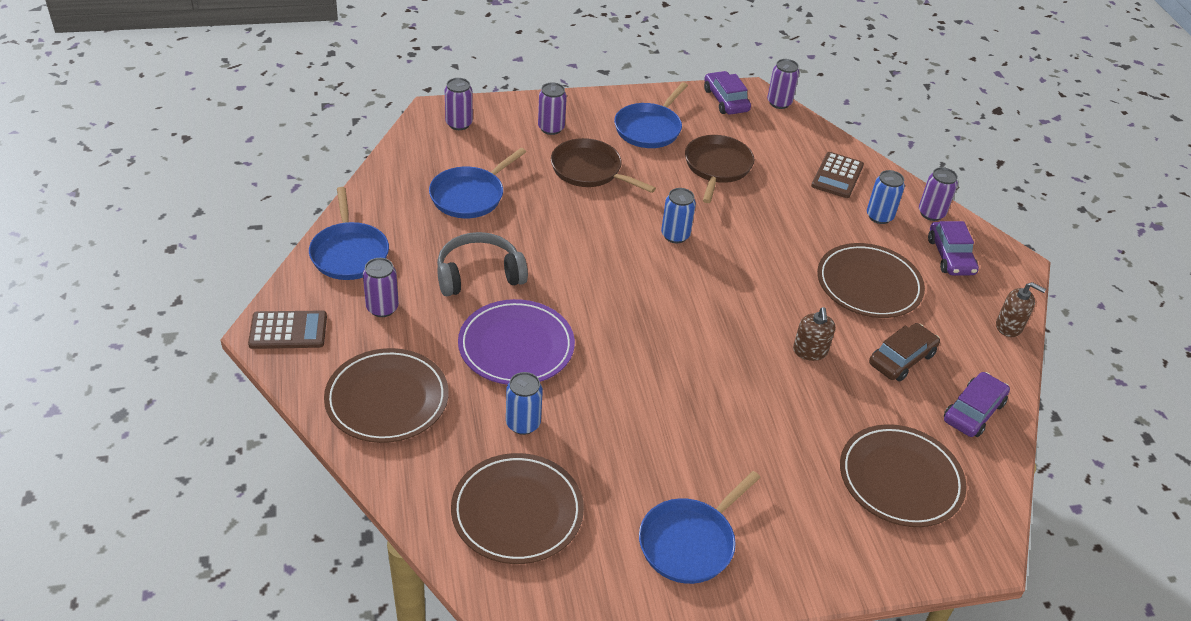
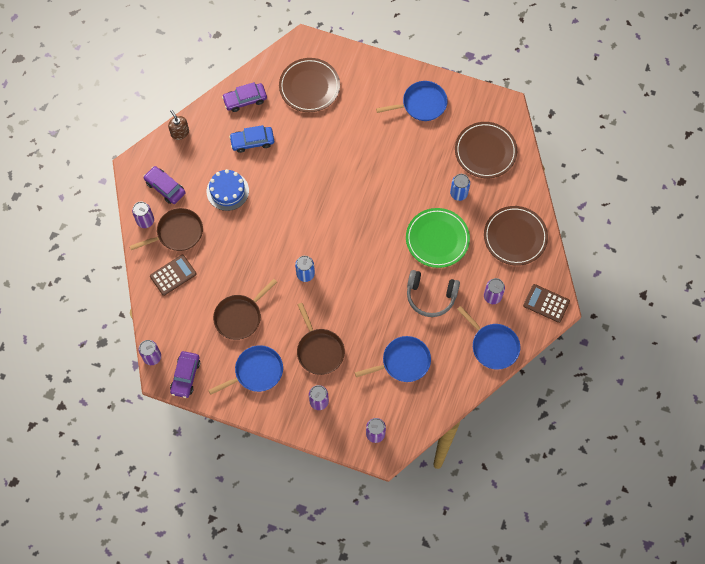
camera: 145 degrees left, 25 degrees up
(349, 253) = (493, 346): blue pan -> blue pan turned 120 degrees clockwise
(516, 346) = (437, 239): purple plate -> green plate
(810, 351) = (294, 167): brown soap dispenser -> none
(869, 285) = (227, 191): brown plate -> blue cake
(879, 216) = (177, 233): blue can -> brown pan
(901, 359) = (252, 141): brown car -> blue car
(950, 256) = (165, 187): purple car -> purple car turned 75 degrees counterclockwise

